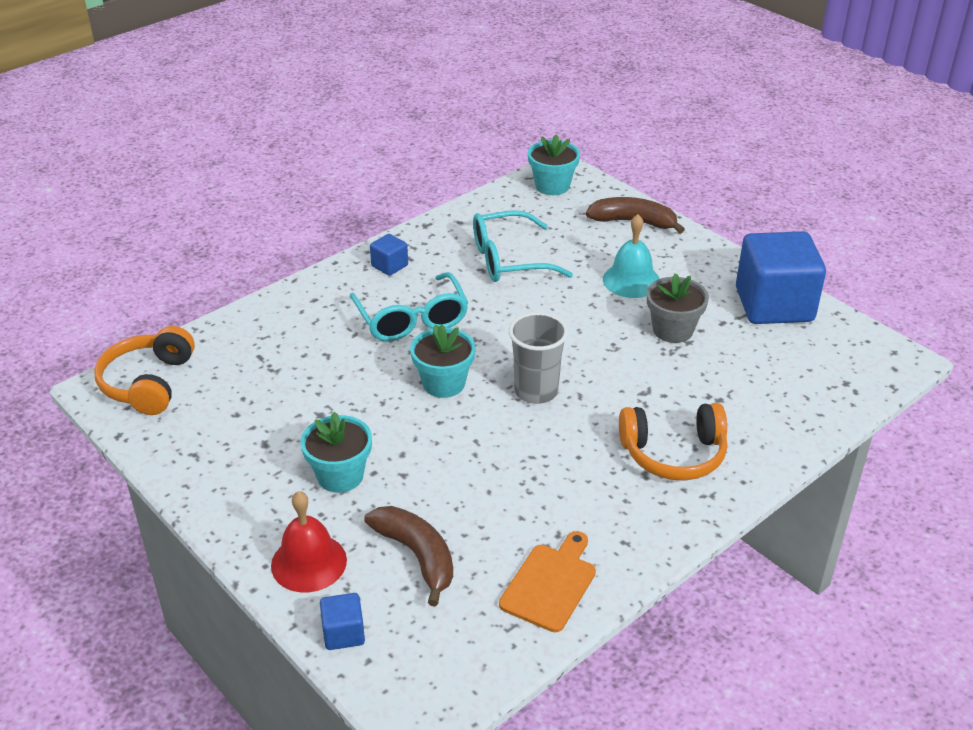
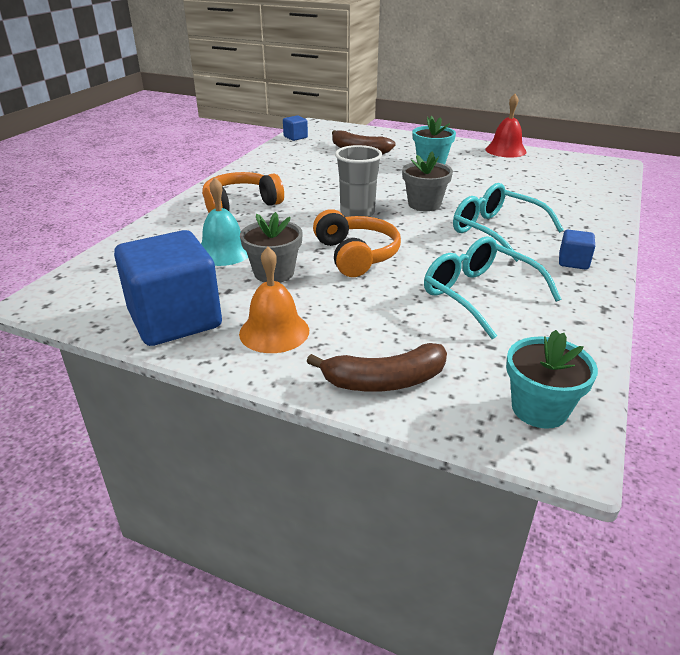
camera: 155 degrees right, 5 degrees down
(148, 383) = (596, 170): orange headphones -> orange headphones (356, 255)
(309, 562) = (406, 141): red bell -> red bell (505, 150)
(343, 633) = (366, 131): blue cube -> blue cube (295, 137)
(443, 383) = (424, 204): turquoise flower pot -> grey flower pot
(508, 260) = (478, 294): turquoise glasses -> turquoise glasses turned 90 degrees counterclockwise
(550, 584) = (286, 154): orange cutting board -> none
(631, 280) = (339, 306): turquoise bell -> turquoise bell (224, 251)
(694, 273) = (274, 332): none -> orange bell

